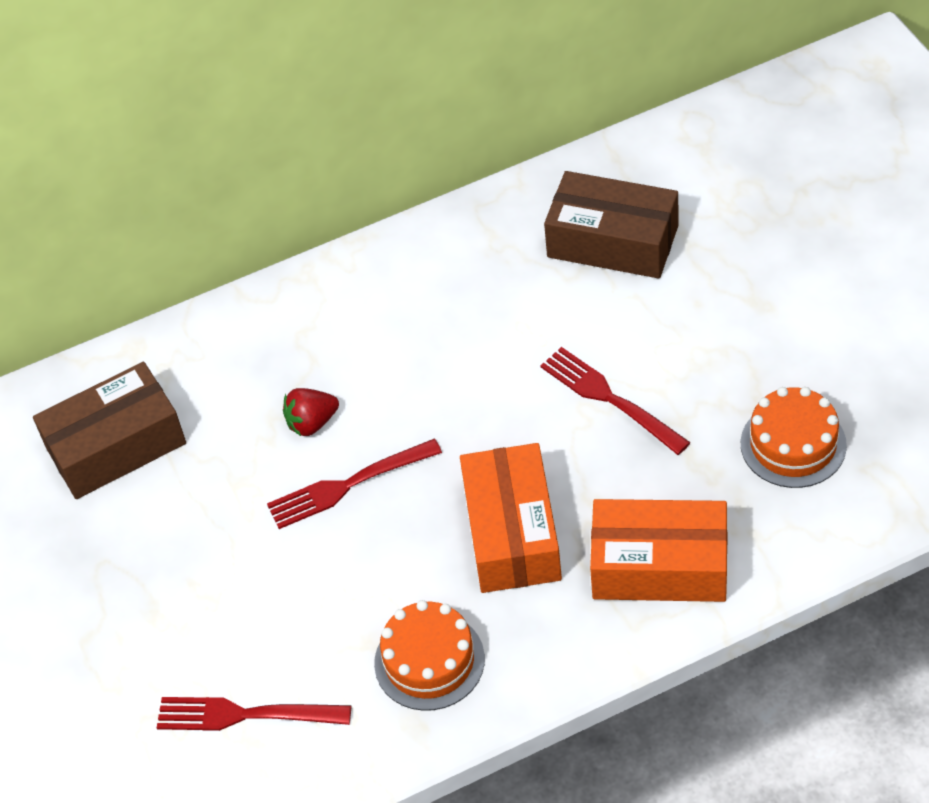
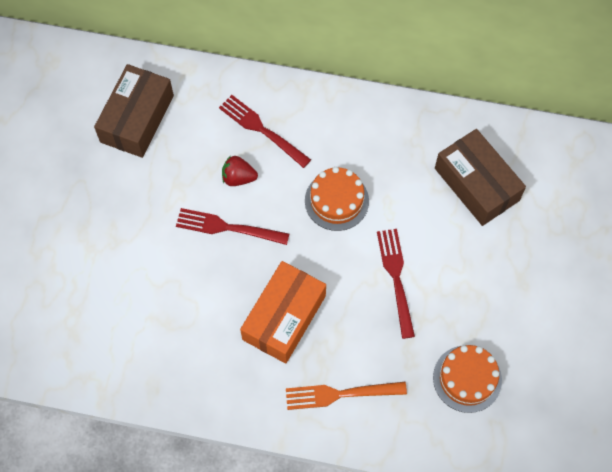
camera: 30 degrees right, 15 degrees up
(116, 445) = (137, 119): brown box -> brown box turned 75 degrees counterclockwise
(245, 715) = (82, 317): red fork -> red fork (261, 129)
(429, 661) = (187, 357): orange cake -> orange cake (336, 201)
(659, 566) = (340, 394): orange box -> orange fork

